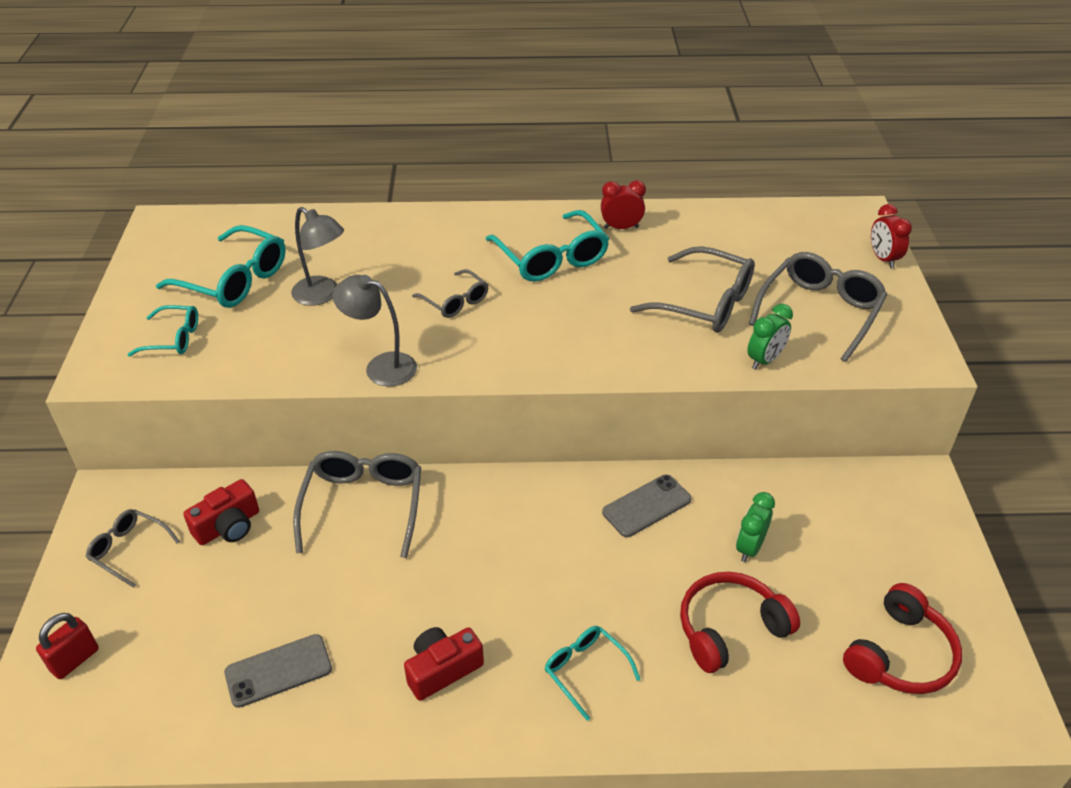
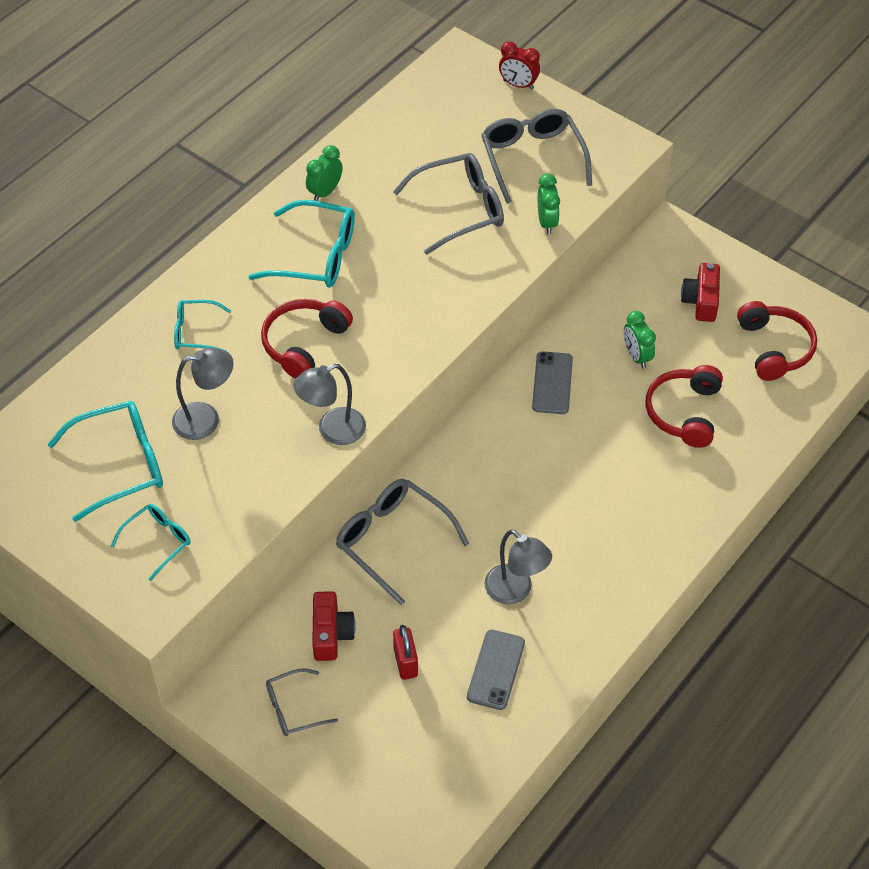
camera: 50 degrees left, 10 degrees up
(75, 660) = (373, 787): red padlock -> red padlock (405, 662)
(384, 628) = (515, 591): none -> grey lamp
(442, 669) = (578, 579): red camera -> red camera (701, 301)
(455, 301) = (304, 344): grey glasses -> red headphones
(585, 670) = (647, 505): turquoise glasses -> turquoise glasses (195, 332)
(621, 227) = (325, 192): red clock -> green clock

